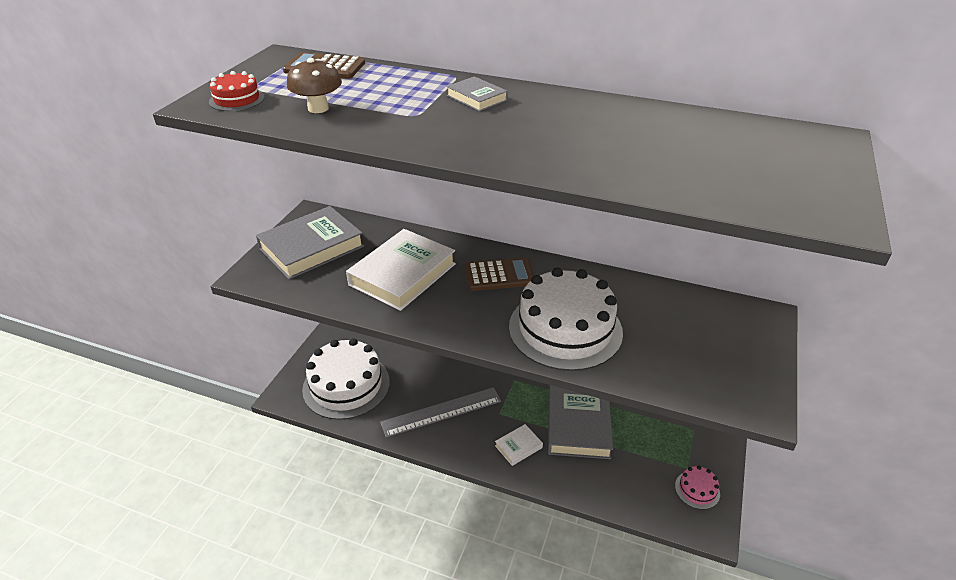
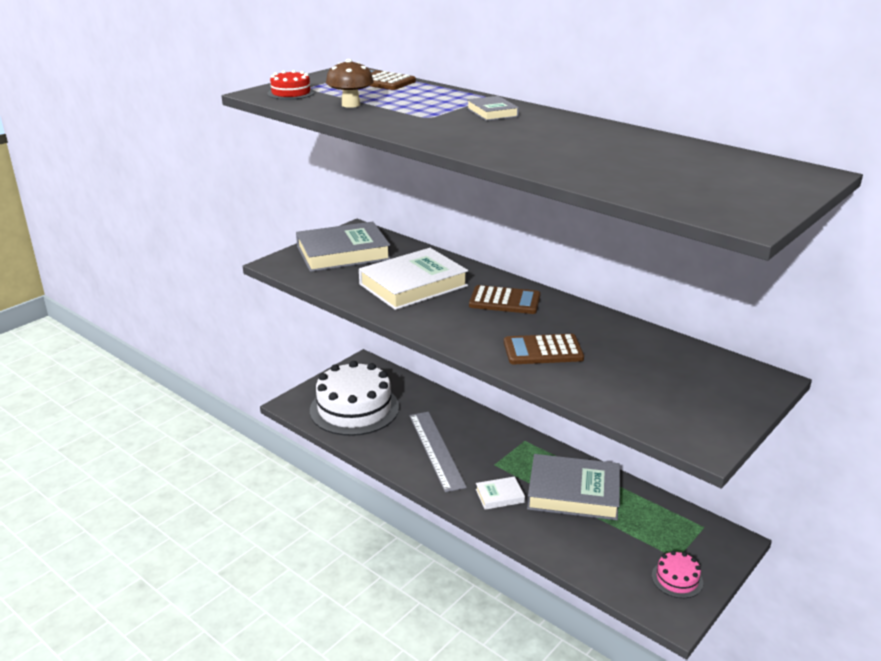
camera: 20 degrees right, 10 degrees down
(441, 412) = (436, 450): grey ruler -> grey ruler turned 75 degrees clockwise
(565, 329) = (543, 350): white cake -> brown calculator
(578, 424) = (573, 492): grey book -> grey book turned 75 degrees clockwise

